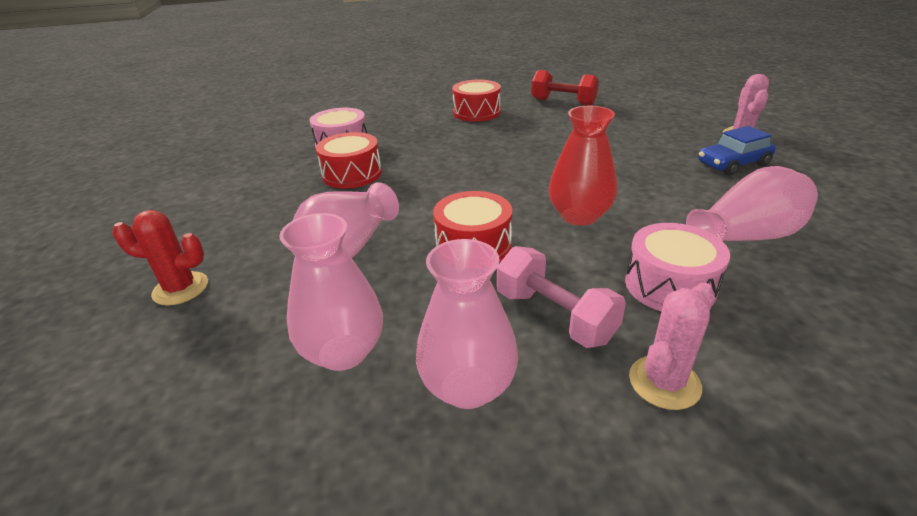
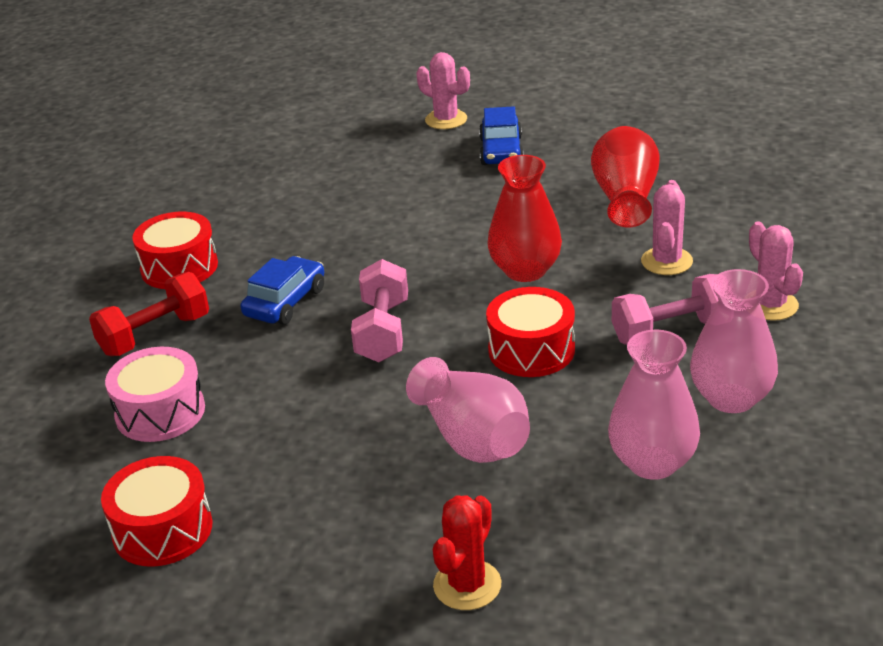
camera: 65 degrees left, 0 degrees up
(352, 174) = (277, 414): red drum -> red drum (162, 530)
(457, 182) = (383, 331): none -> pink dumbbell
(465, 146) = (285, 302): none -> blue car
(563, 102) = (227, 191): red dumbbell -> red dumbbell (155, 335)
(669, 285) = (666, 261): pink drum -> pink cactus
(746, 236) = (625, 198): pink vase -> red vase

